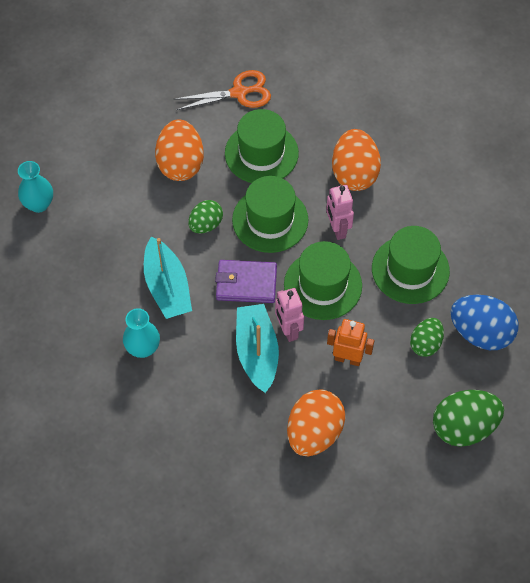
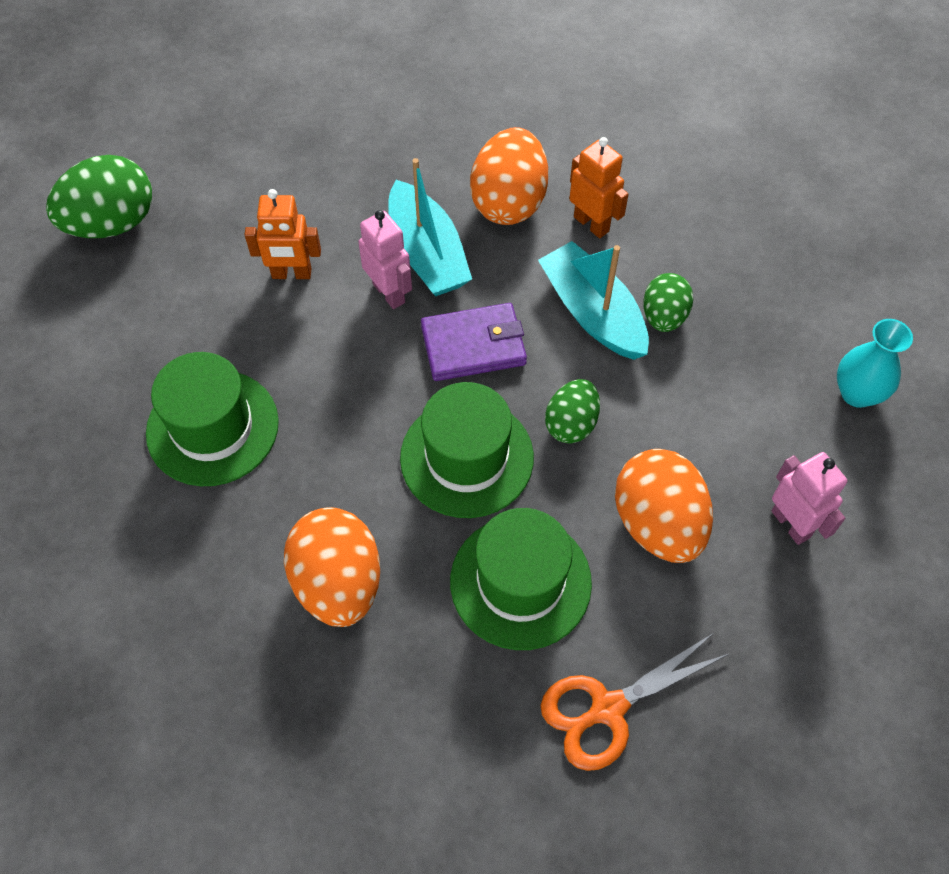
camera: 165 degrees right, 0 degrees up
(143, 348) = (591, 224): turquoise vase -> orange robot
(314, 433) = (320, 174): orange egg -> orange egg (509, 202)
(323, 285) = (352, 370): green hat -> none
(337, 229) = (347, 468): pink robot -> pink robot (791, 524)
(425, 344) = (176, 319): green egg -> green egg (664, 316)
(480, 333) = (90, 354): blue egg -> none

